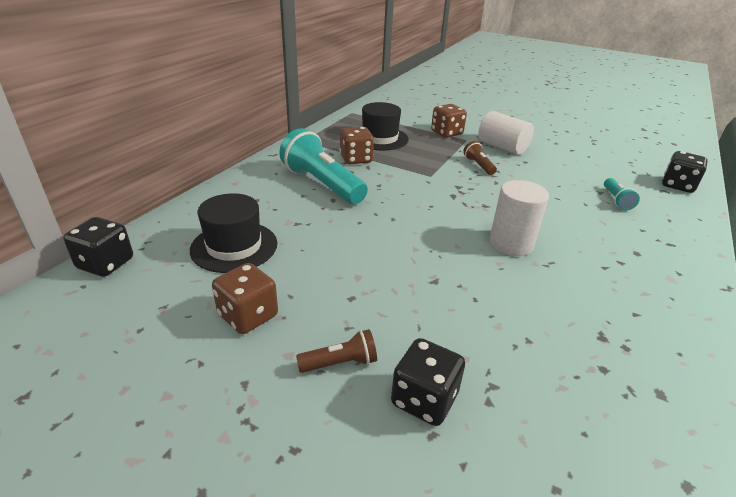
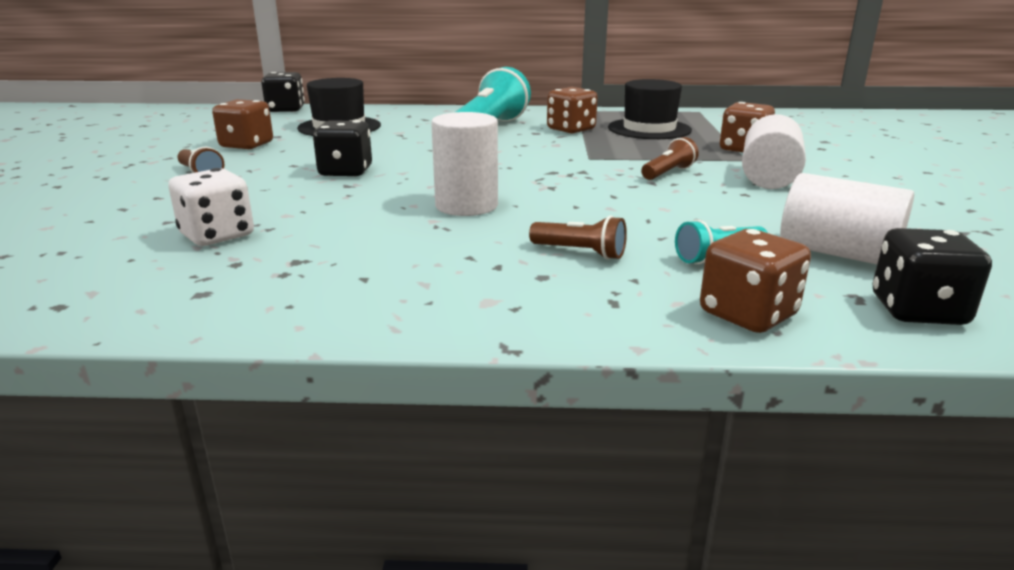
camera: 65 degrees right, 10 degrees down
(424, 399) = (164, 201): black dice -> black dice (345, 172)
(539, 372) = (217, 235): none -> white dice
(604, 232) = (580, 252): none -> brown flashlight
(615, 175) = (837, 253): none -> white cylinder
(684, 218) = (748, 314): none -> brown dice

